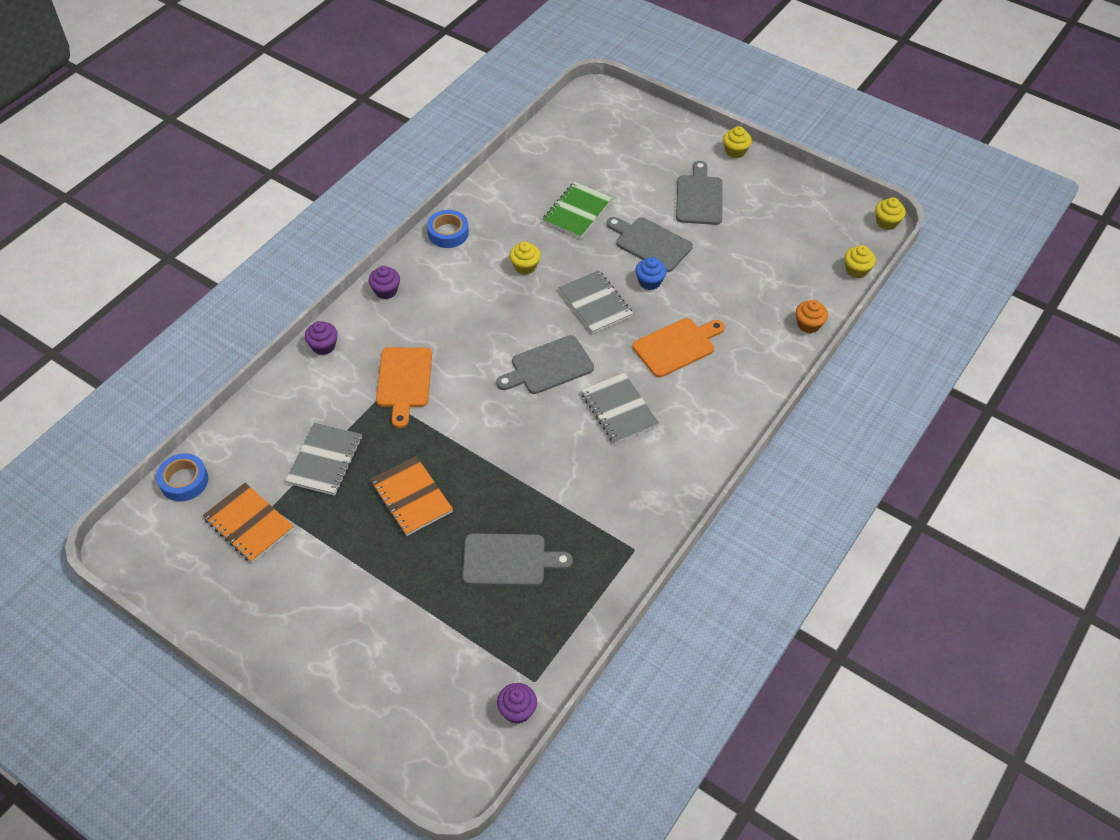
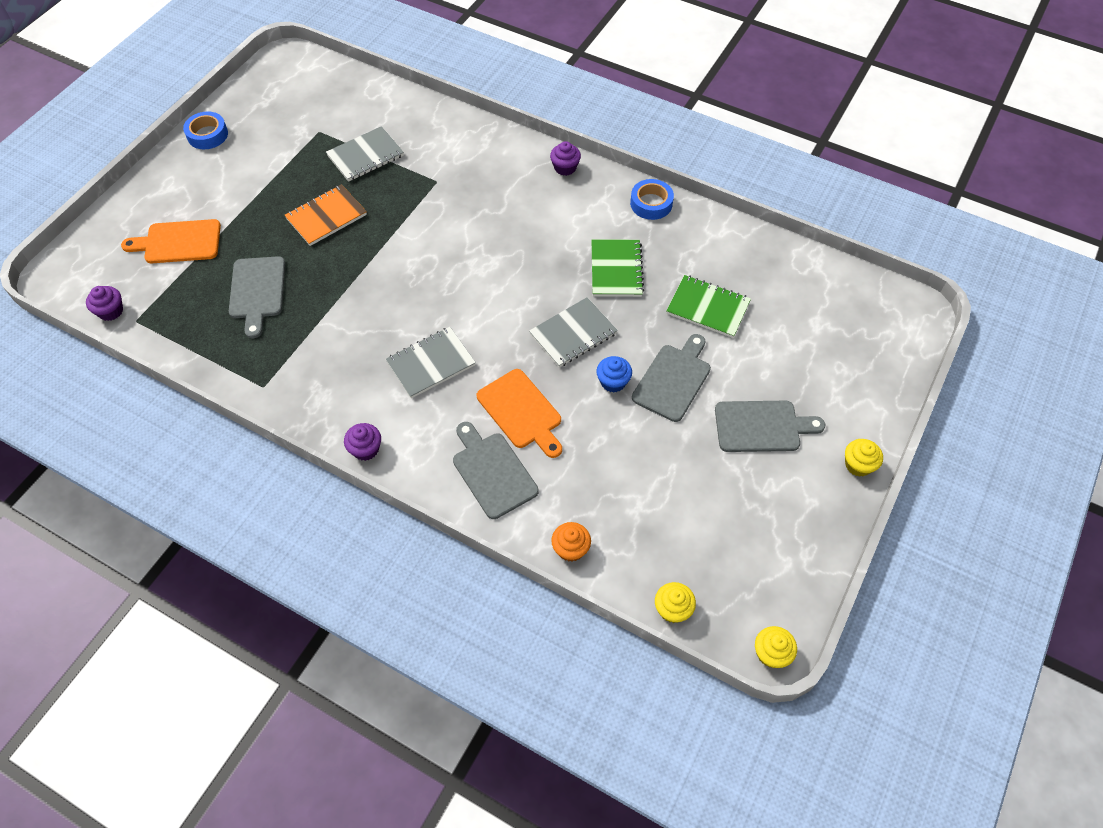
camera: 85 degrees right, 5 degrees up
(184, 481) = (345, 78): blue tape -> blue tape (207, 135)
(249, 524) = (303, 121): orange notebook -> none
(323, 346) = (492, 135): purple cupcake -> purple cupcake (365, 449)
(325, 460) = (365, 156): grey notebook -> grey notebook turned 45 degrees counterclockwise
(404, 381) = (455, 195): orange cutting board -> orange cutting board (178, 242)
(525, 266) = (616, 270): yellow cupcake -> green notebook
(548, 366) = (482, 301): grey cutting board -> grey cutting board (492, 472)

